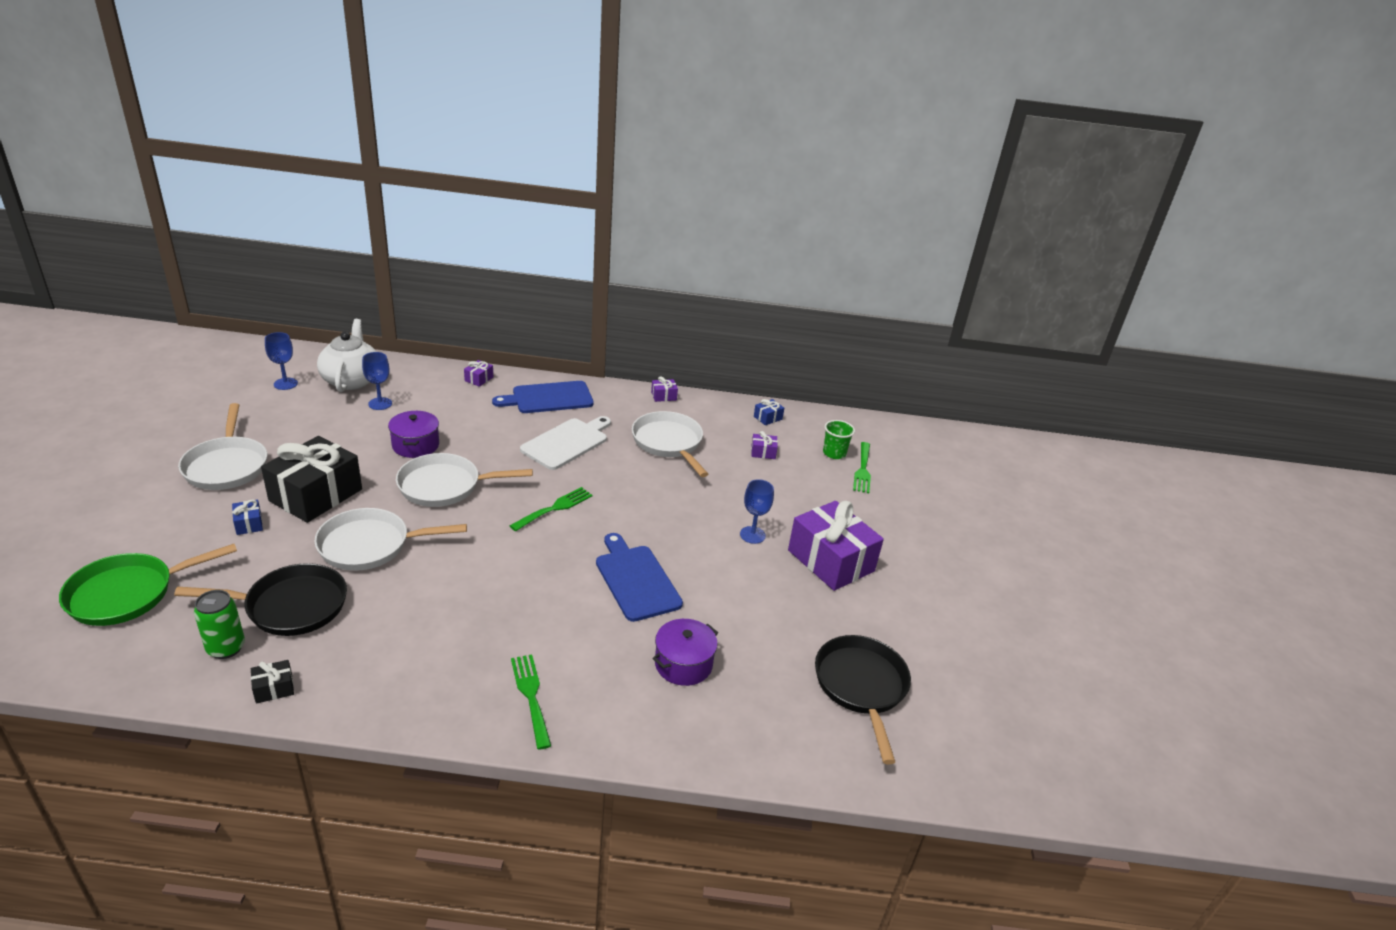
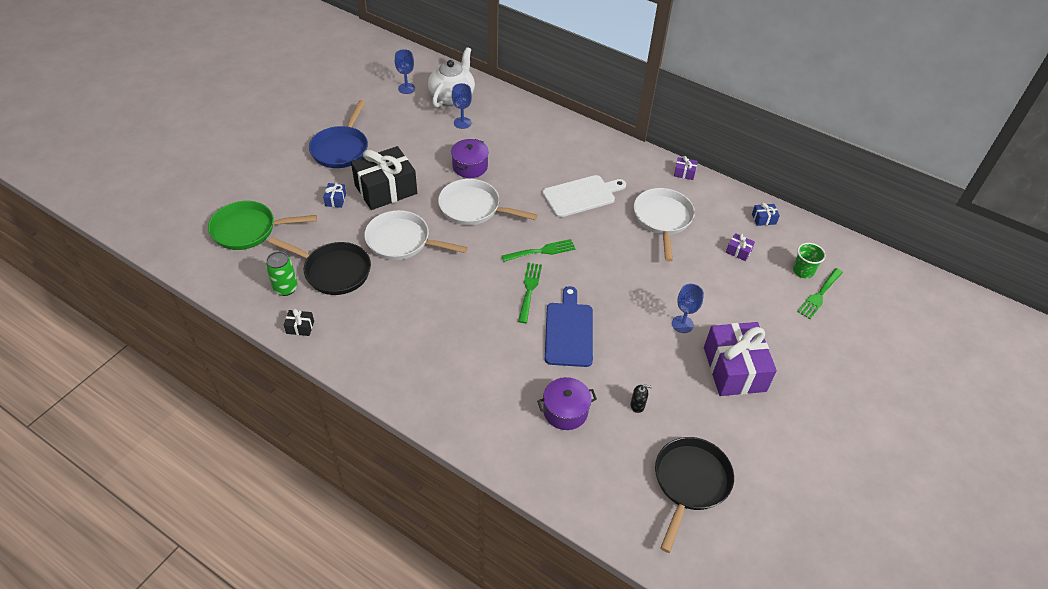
camera: 30 degrees right, 15 degrees up
(227, 465) = (341, 148): white pan -> blue pan
(479, 379) = (544, 118): purple gift -> none
(531, 696) = (449, 394): green fork -> green fork (529, 289)
(548, 398) = (589, 150): blue cutting board -> none
(758, 629) = (637, 405): none -> black soap dispenser

